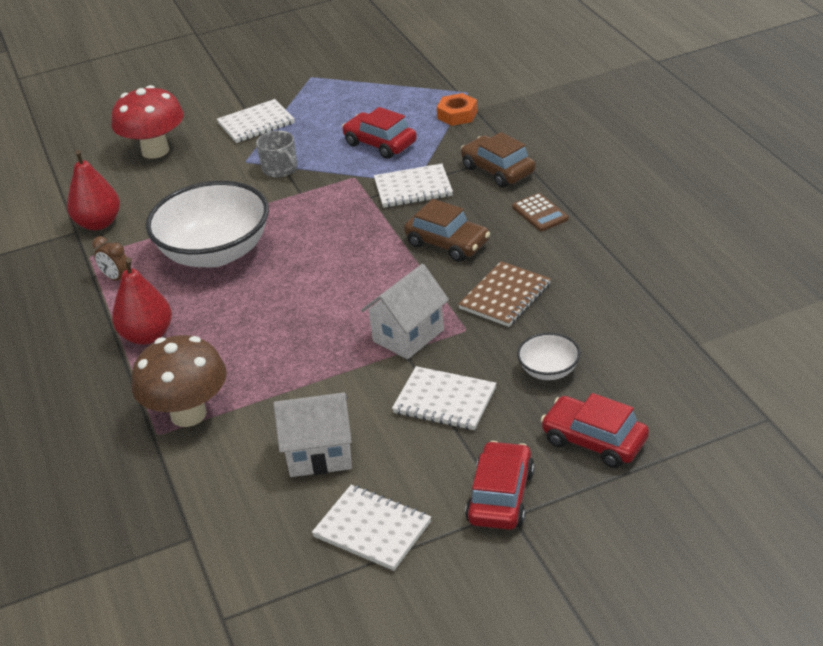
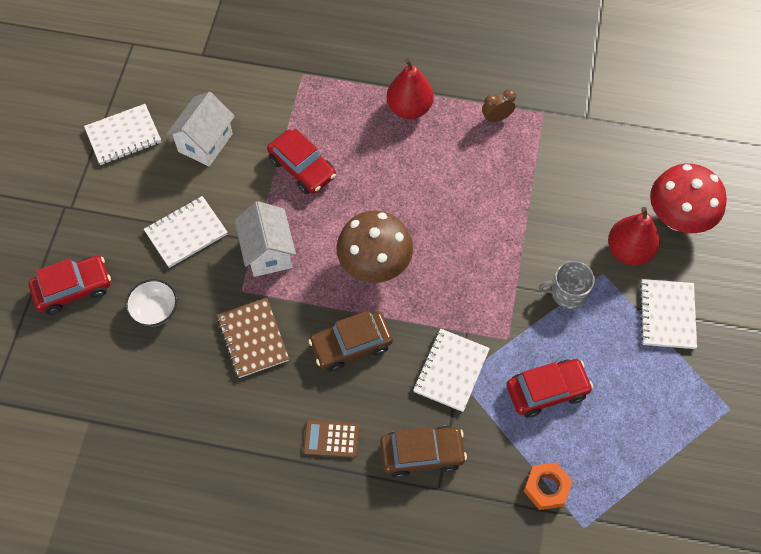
camera: 120 degrees right, 25 degrees up
(98, 223) = (586, 135): red pear -> red pear (628, 251)
(188, 414) = (306, 96): brown mushroom -> brown mushroom (374, 265)
(215, 253) = (477, 190): white bowl -> none
(500, 496) = (83, 210): red car -> red car (302, 168)

